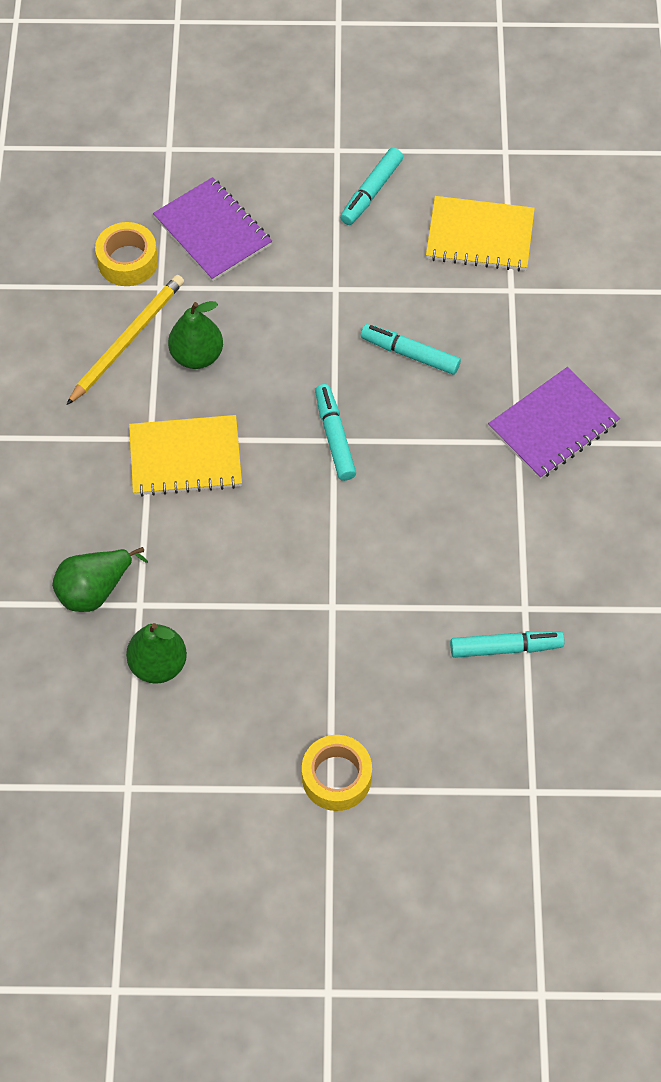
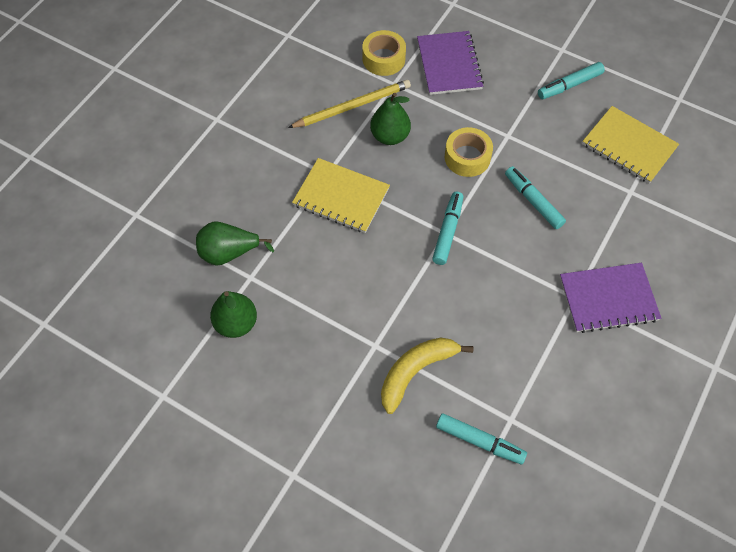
camera: 30 degrees right, 0 degrees up
(336, 777) = (302, 469): yellow tape -> yellow tape (467, 157)
(394, 611) = (415, 372): none -> yellow banana

